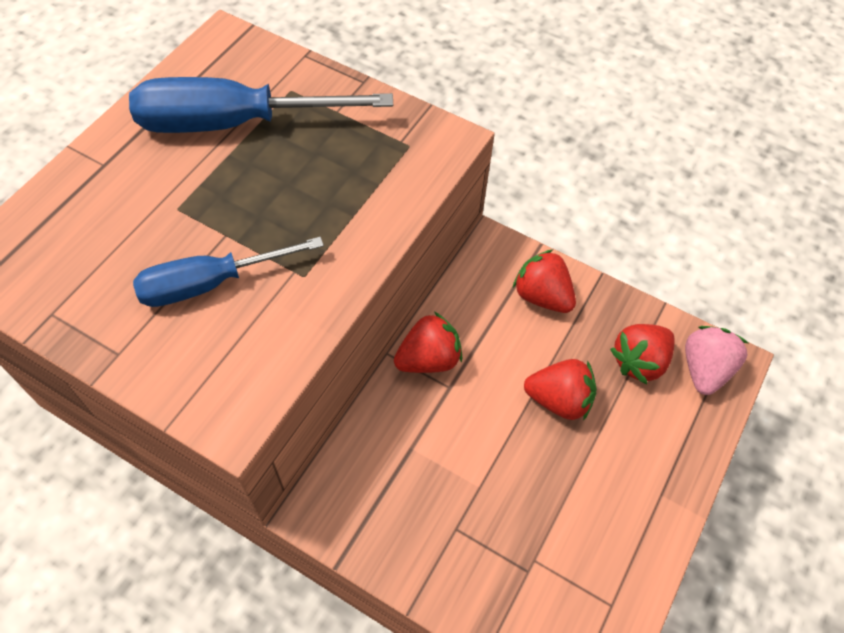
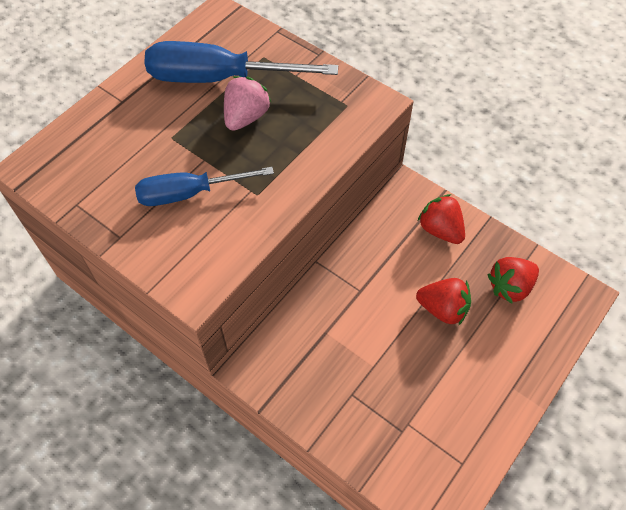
camera: 10 degrees right, 0 degrees up
(428, 359) = (347, 268): red strawberry -> none
(704, 369) = (561, 298): pink strawberry -> pink strawberry (246, 117)

